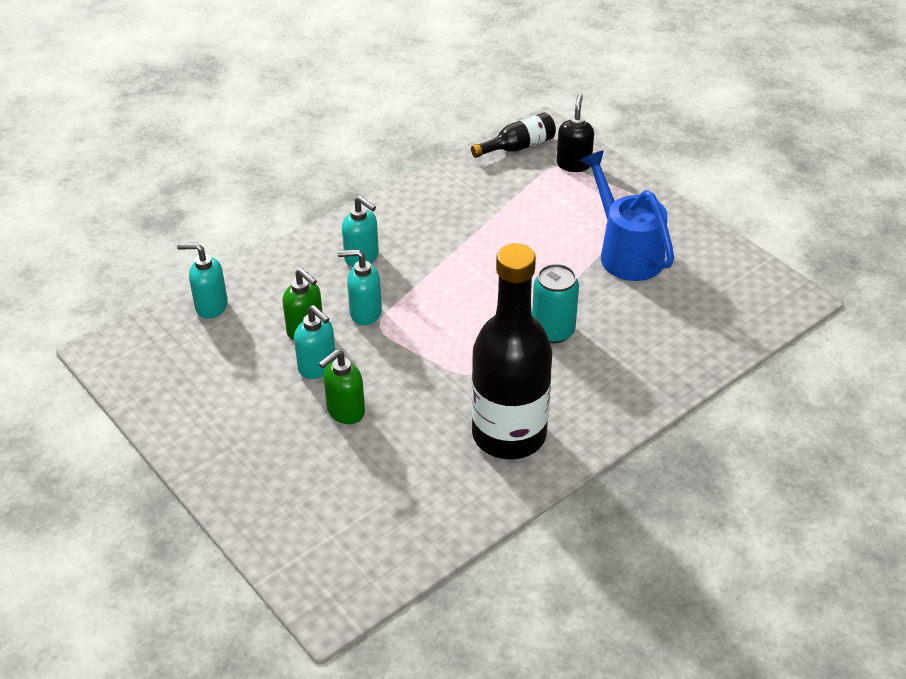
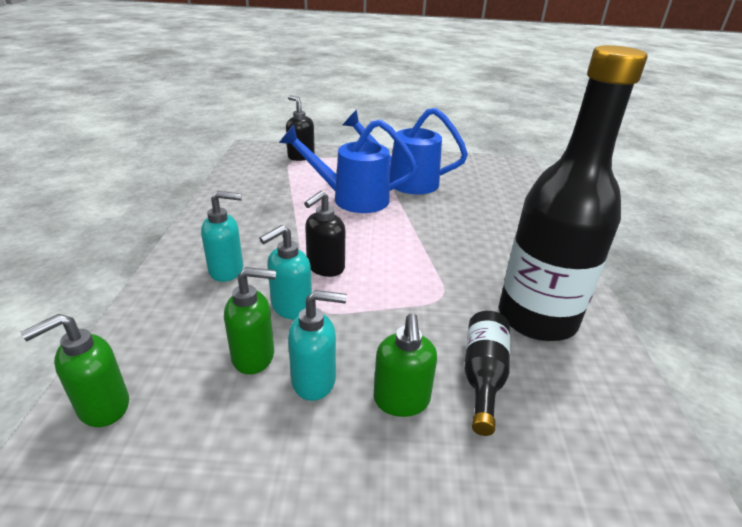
camera: 50 degrees left, 10 degrees down
(211, 306) = (102, 407): turquoise soap dispenser -> green soap dispenser
(427, 297) = (325, 267): none -> black soap dispenser
(518, 147) = (250, 161): black bottle -> black bottle (483, 376)
(544, 245) = (352, 199): none -> blue watering can
(553, 331) = (441, 239): turquoise can -> none

